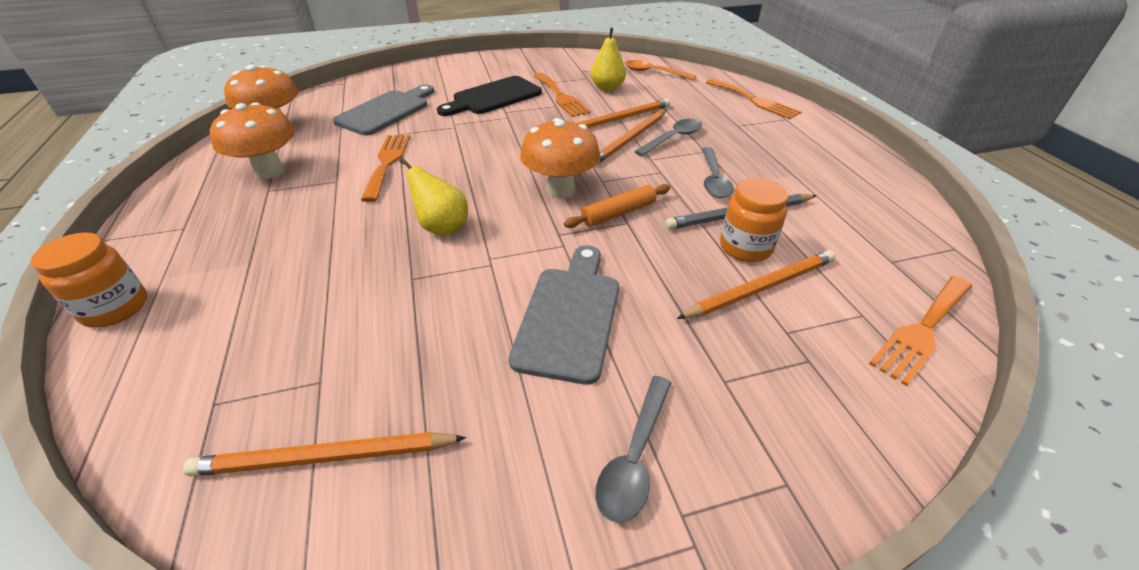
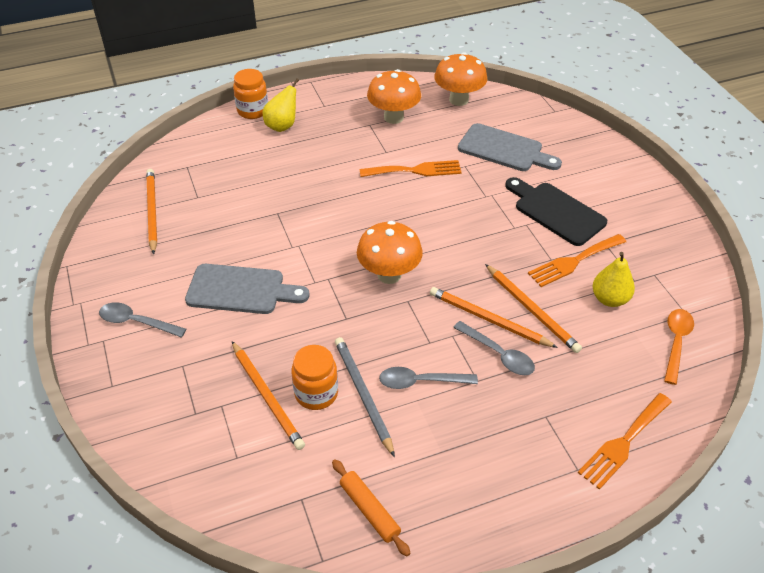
camera: 85 degrees right, 5 degrees up
(442, 227) = (332, 216): yellow pear -> yellow pear (282, 126)
(618, 213) = (358, 312): orange rolling pin -> orange rolling pin (369, 510)
(922, 330) = (218, 492): orange fork -> none

